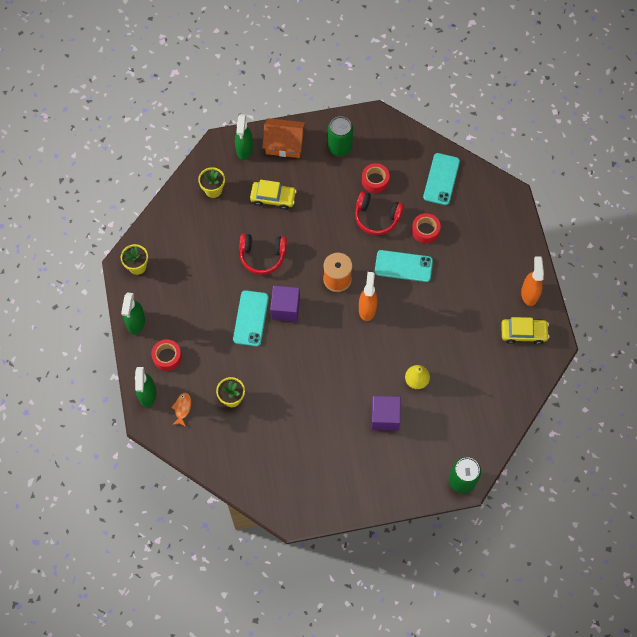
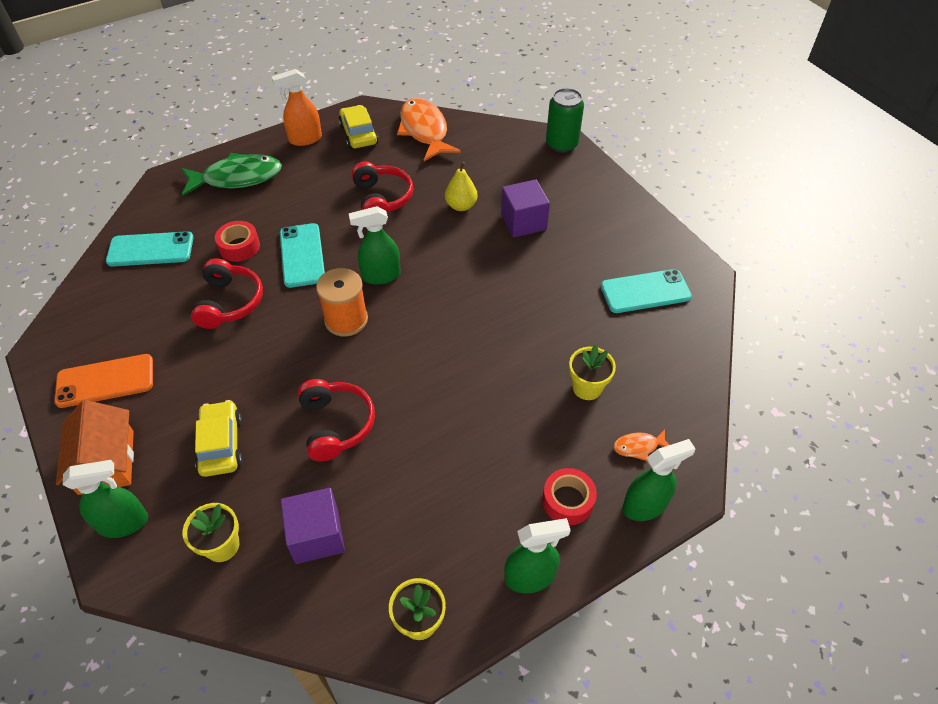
camera: 110 degrees left, 15 degrees down
(251, 318) = (450, 405): turquoise phone -> turquoise phone (645, 291)
(285, 308) = (416, 367): purple cube -> purple cube (317, 536)
(339, 147) = (105, 381): green can -> orange phone
(367, 309) = (380, 276): orange spray bottle -> green spray bottle
(375, 180) = (164, 320): red tape -> none
(443, 330) = (382, 198): none -> red headphones
(498, 240) = (237, 178): none -> green fish
(512, 382) = (425, 131): none -> orange fish

